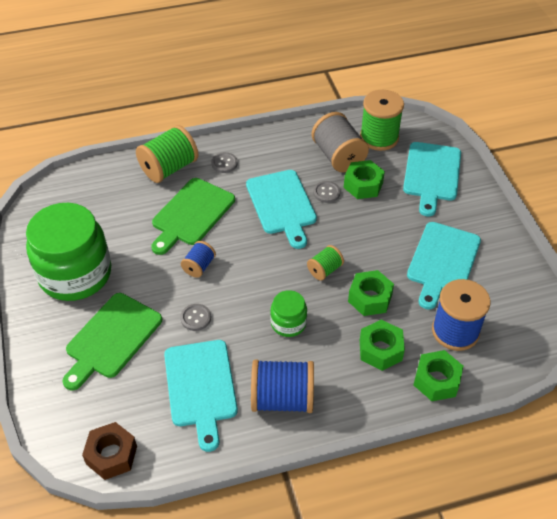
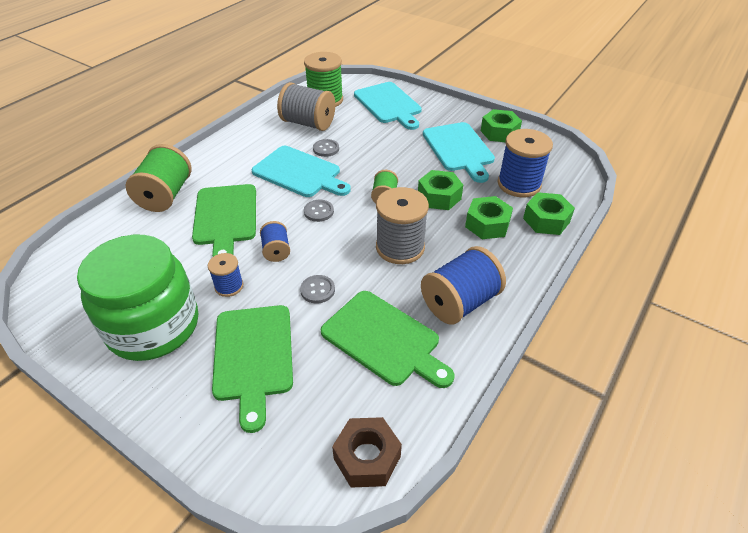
camera: 40 degrees left, 5 degrees down
(143, 275) = (229, 286): none -> blue spool
(201, 387) = (384, 339): turquoise cutting board -> green cutting board
(224, 163) = (216, 169): grey button -> grey button (318, 211)
(288, 323) = (400, 247): green jar -> grey spool
(363, 185) = (348, 132): green nut -> green nut (499, 132)

